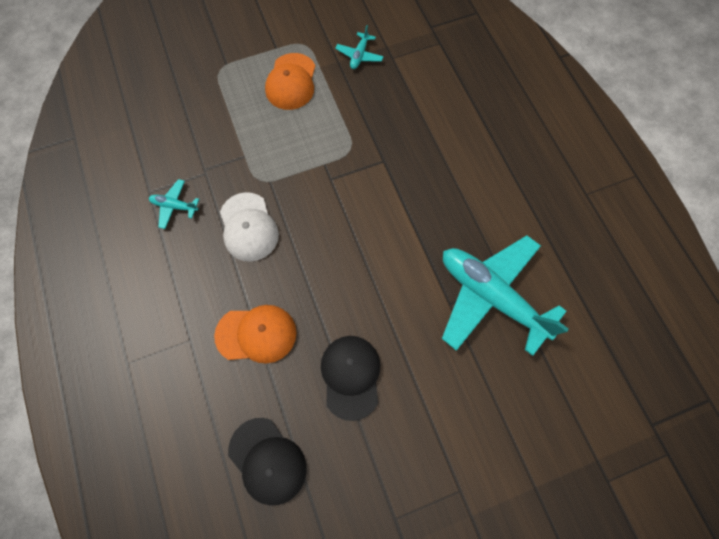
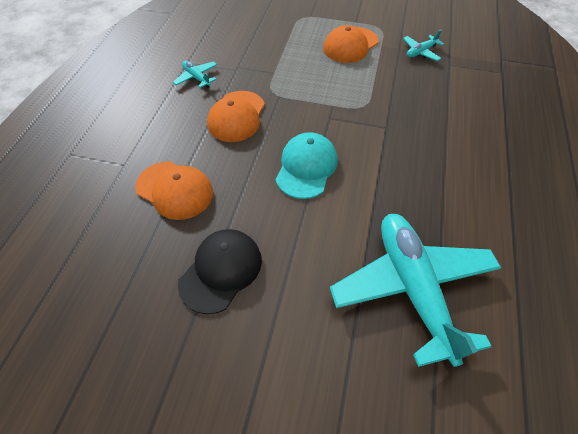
camera: 35 degrees right, 15 degrees down
(248, 227) = (236, 116): white cap -> orange cap
(267, 461) = (92, 291): black cap -> none
(347, 242) = (306, 167): none -> turquoise cap

